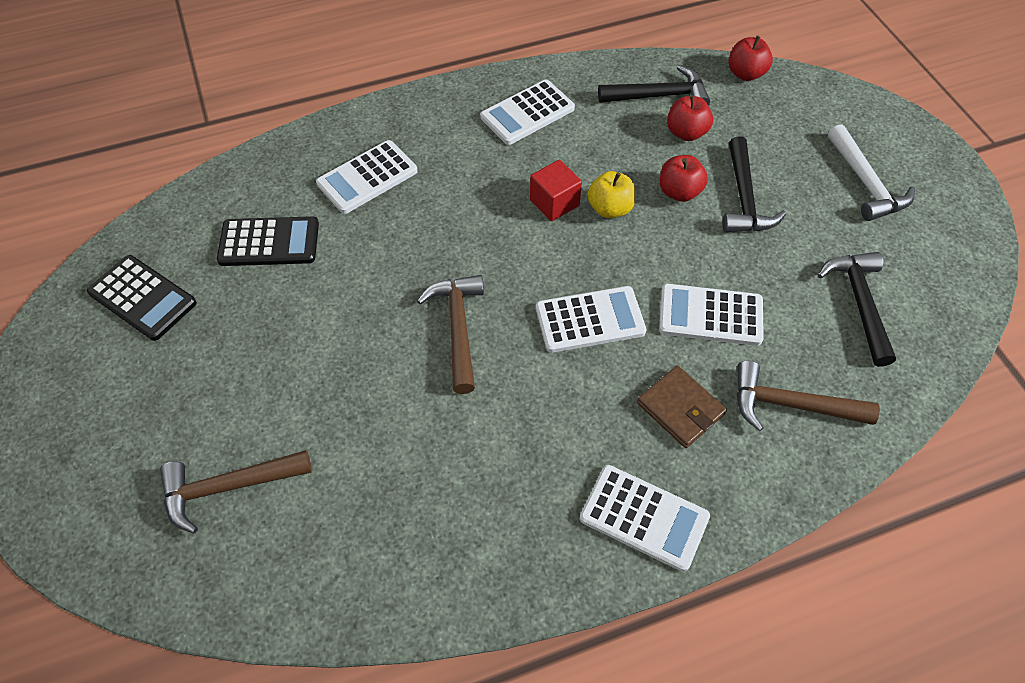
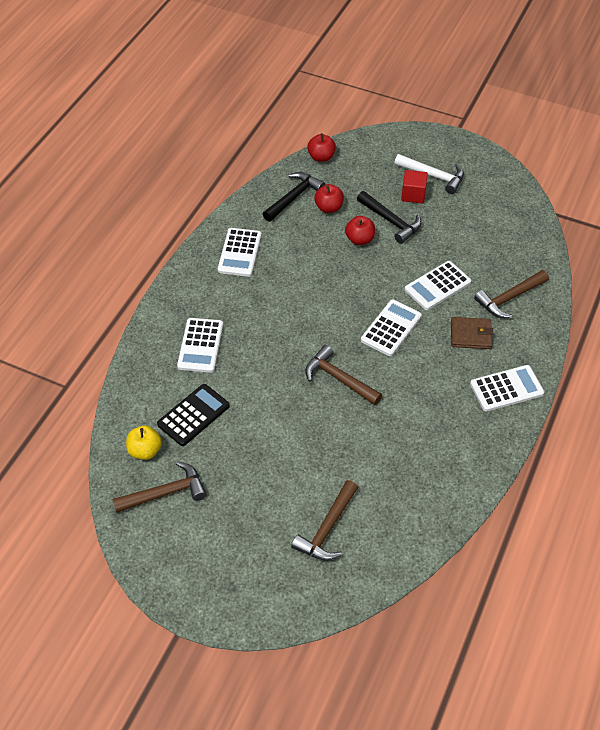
camera: 45 degrees left, 5 degrees down
(142, 298) = (165, 493): black calculator -> brown hammer
(554, 203) = (309, 287): red cube -> red cube (413, 194)
(610, 209) = (338, 271): yellow apple -> yellow apple (145, 451)
(859, 303) = (488, 234): black hammer -> none

